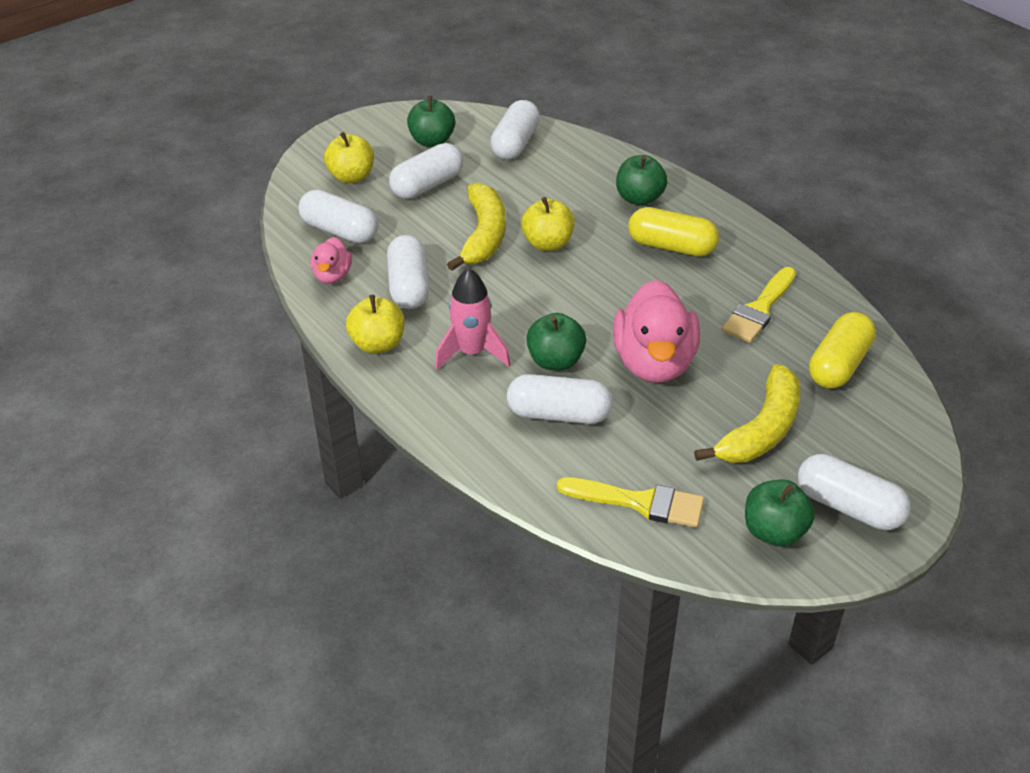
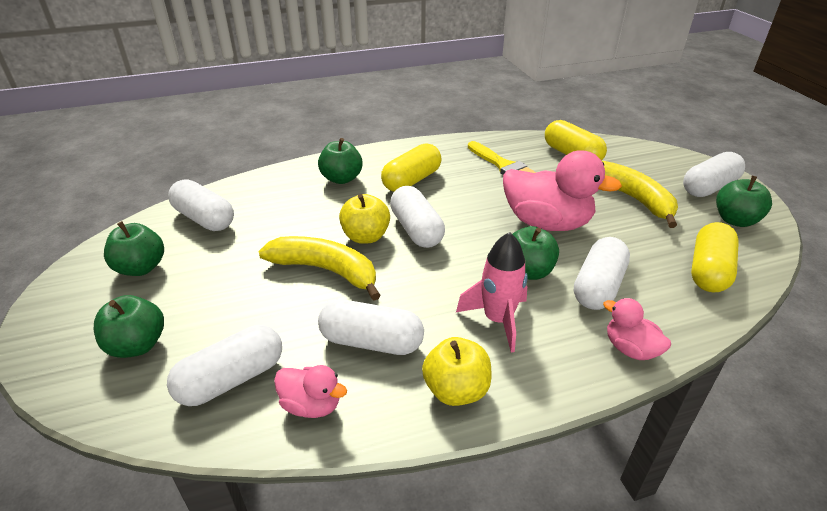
camera: 70 degrees left, 5 degrees down
(351, 177) = (137, 345): yellow apple -> green apple
(427, 185) = (213, 289): white capsule -> white capsule (416, 230)
(475, 444) = (630, 349): none -> pink duck
(640, 502) = (708, 270): yellow brush -> yellow capsule

